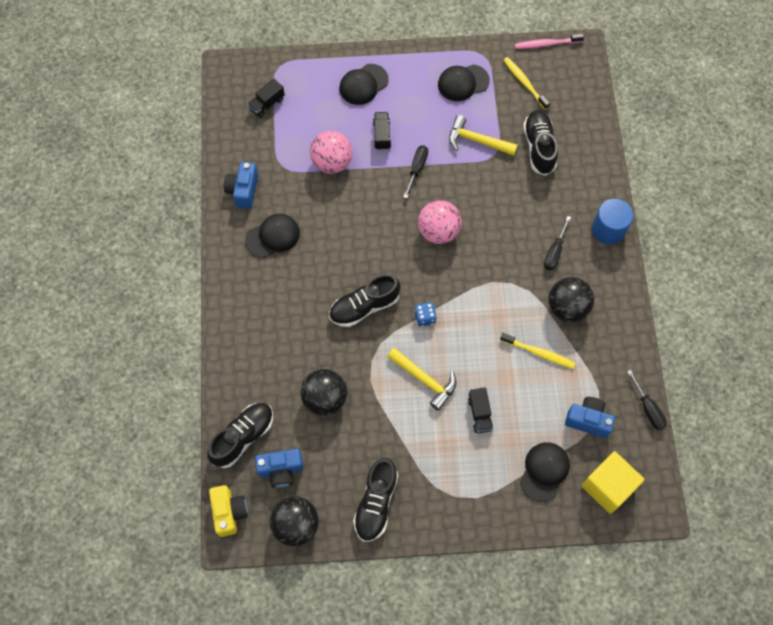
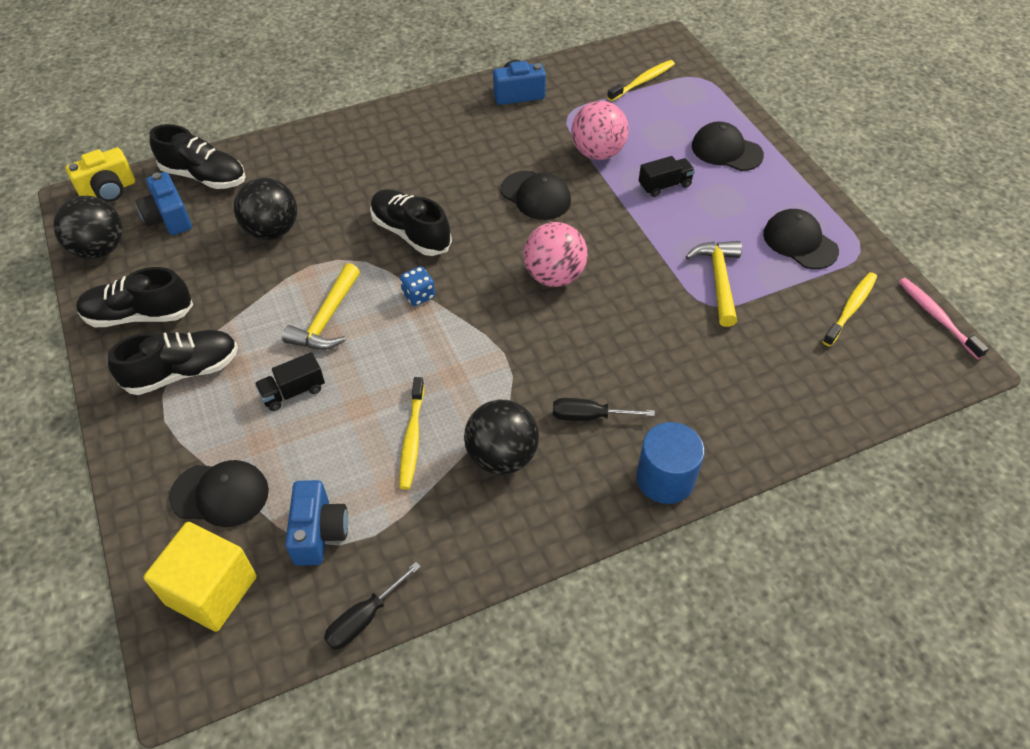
camera: 70 degrees right, 15 degrees down
(267, 104) = (642, 81): black truck -> yellow toothbrush
(273, 236) = (471, 132): black cap -> black cap (536, 196)
(417, 169) = (636, 230): black screwdriver -> none
(539, 147) = (754, 352): black shoe -> black shoe (183, 372)

